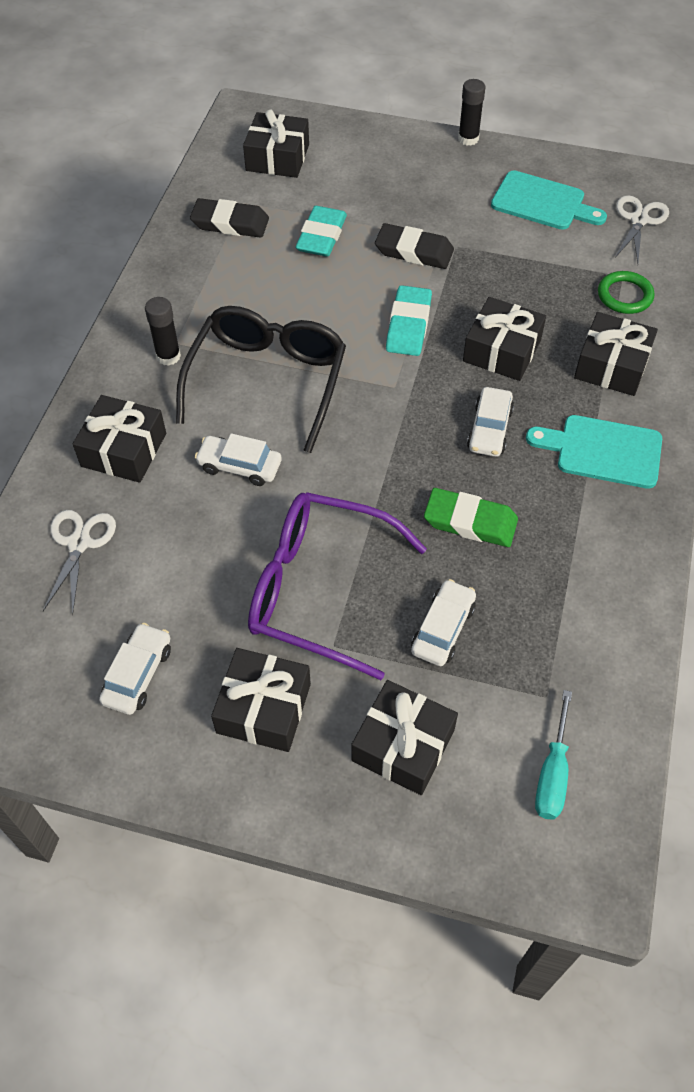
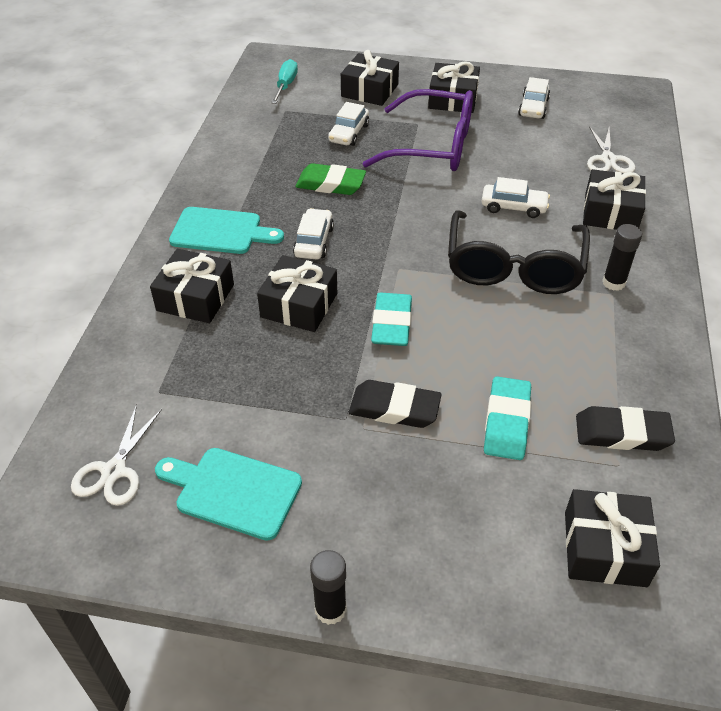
camera: 175 degrees right, 10 degrees down
(624, 295) = (162, 368): green ring -> none

